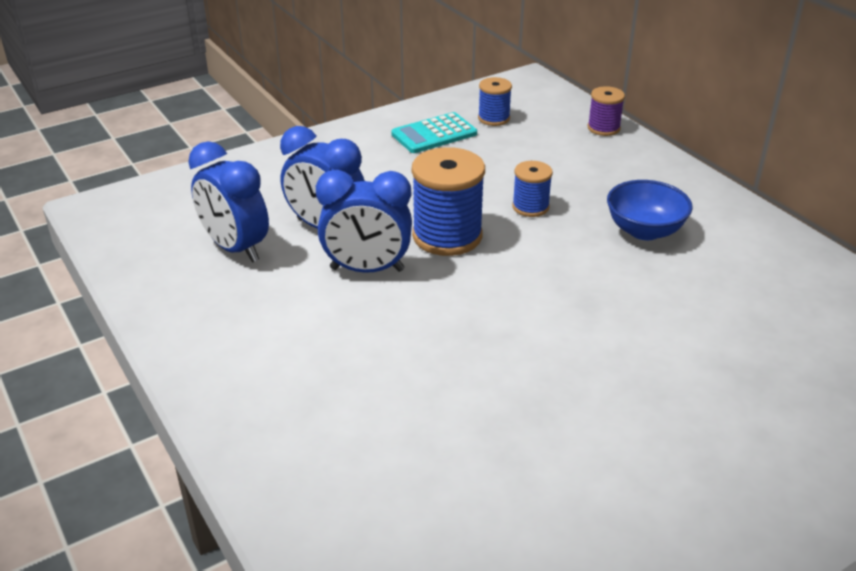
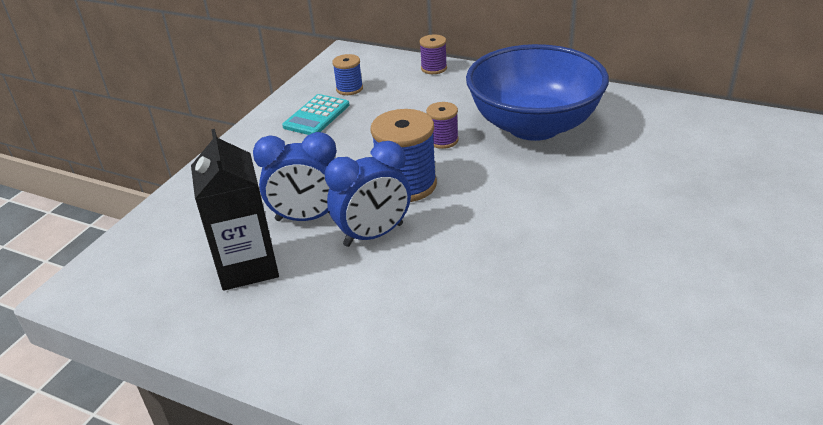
camera: 30 degrees left, 0 degrees up
(235, 248) = (247, 266): blue clock -> black carton
(530, 207) = (443, 140): blue spool -> purple spool
(644, 230) = (534, 126): blue bowl -> blue bowl, size x2.07

